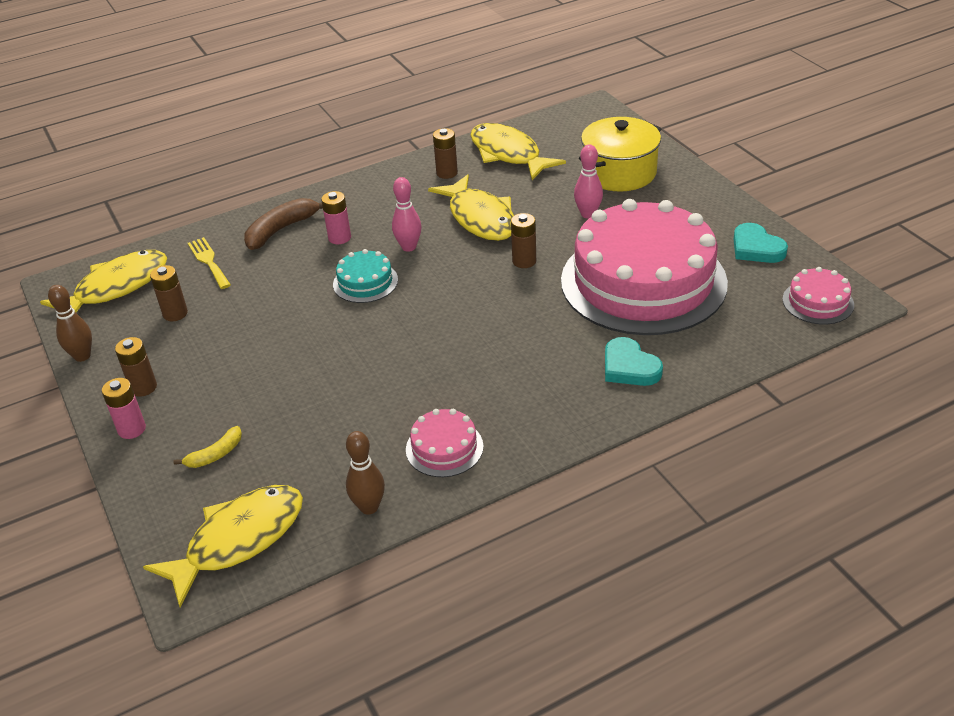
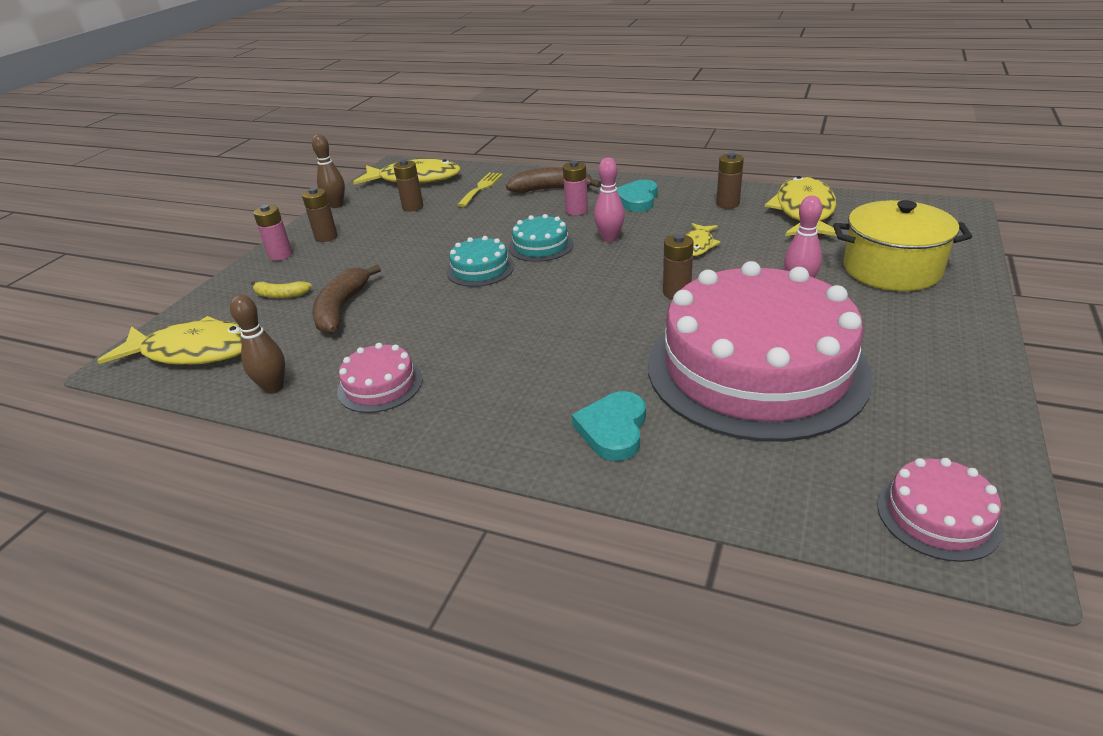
camera: 50 degrees right, 5 degrees down
(299, 426) = (342, 308): none -> brown banana
(352, 328) = (480, 269): none -> turquoise cake
(480, 218) = (698, 245): yellow fish -> yellow fish, size x0.52
(756, 248) = (944, 412): turquoise heart -> turquoise heart (637, 199)

